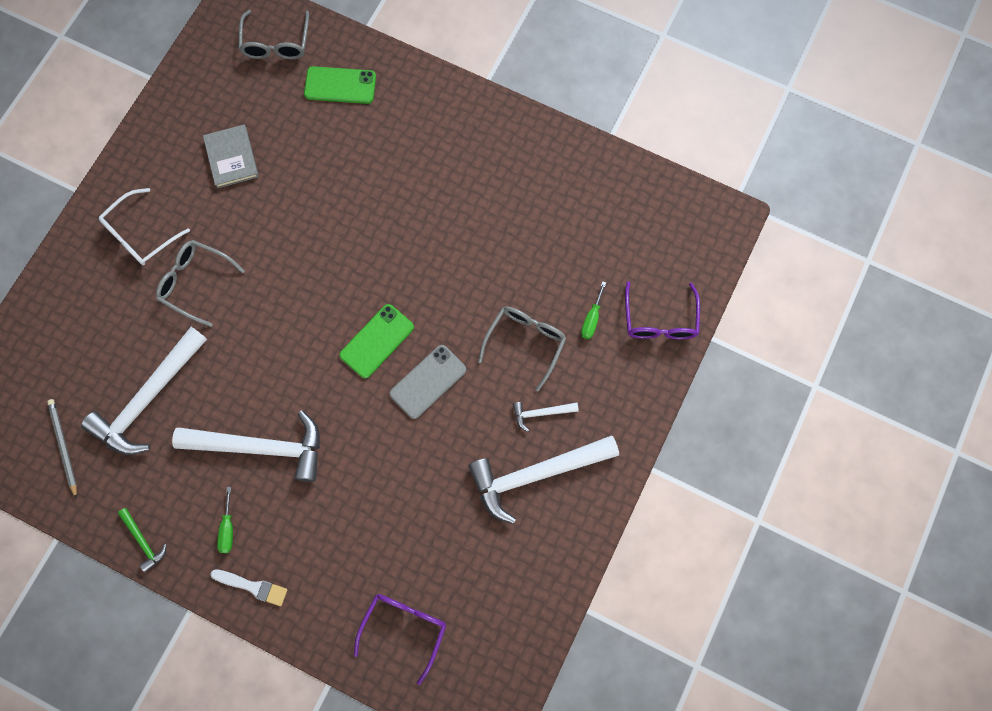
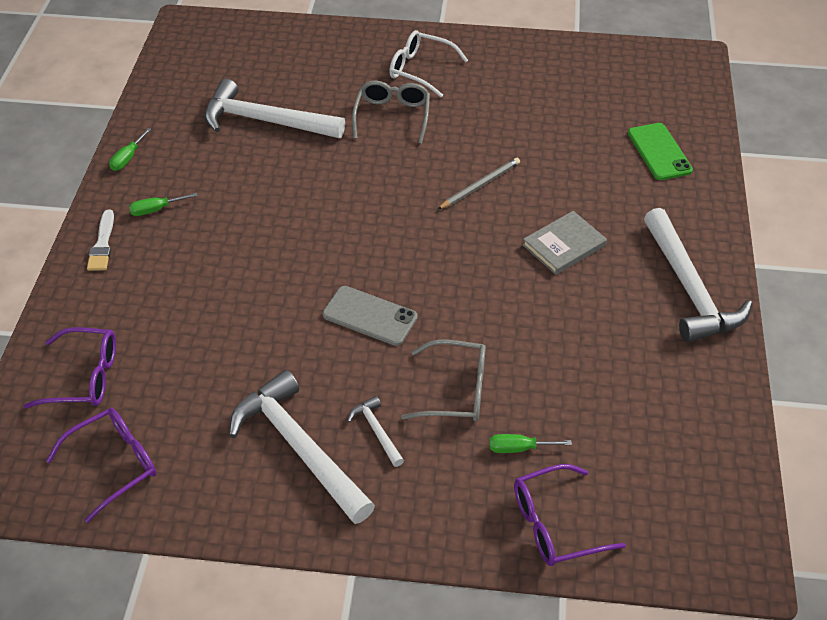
camera: 70 degrees right, 25 degrees down
(63, 446) = (201, 85): grey pencil -> grey pencil (480, 185)
(143, 541) = (128, 158): green hammer -> green screwdriver
(231, 158) = (531, 102): grey book -> grey book (564, 245)
(261, 447) = (247, 208): white hammer -> white hammer (689, 288)
(276, 44) = (669, 96): grey glasses -> none
(377, 341) = (396, 261): green phone -> none
(501, 619) = (115, 464): none -> purple glasses

